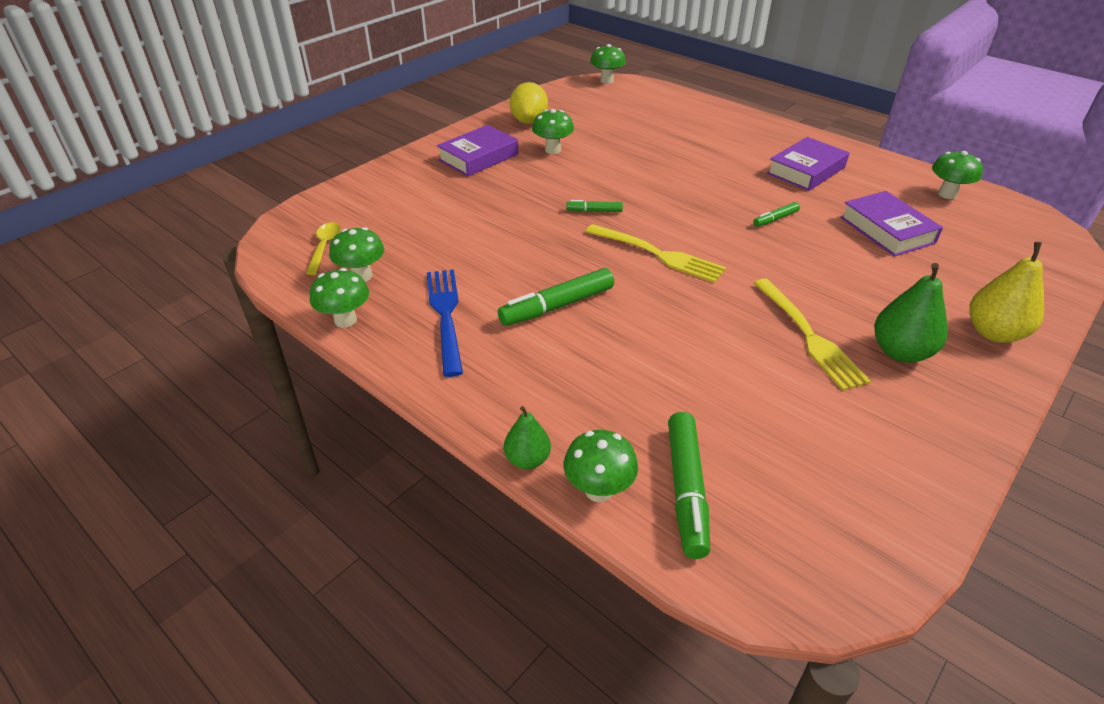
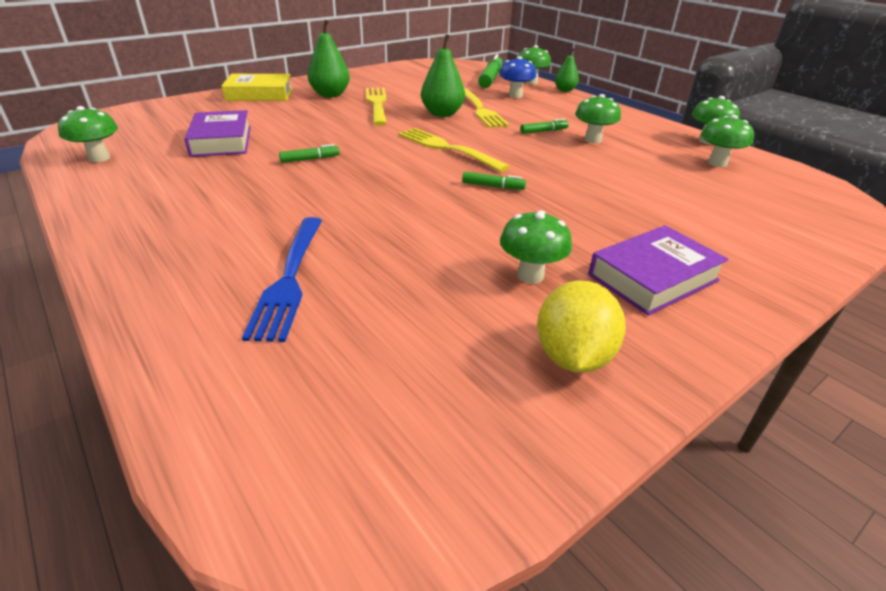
camera: 170 degrees left, 5 degrees down
(324, 247) = (778, 187): yellow spoon -> none
(445, 315) = (629, 136): blue fork -> blue fork (289, 279)
(557, 306) = (543, 131): green marker -> green marker, size x0.53
(606, 81) = (319, 526): green mushroom -> green mushroom (592, 140)
(616, 412) = (515, 96): none -> blue mushroom
(656, 349) = (480, 109): none -> yellow fork
(703, 326) = (442, 114): none -> green pear
(806, 170) = (199, 198): purple book -> none
(994, 333) = (259, 94): yellow pear -> yellow book

